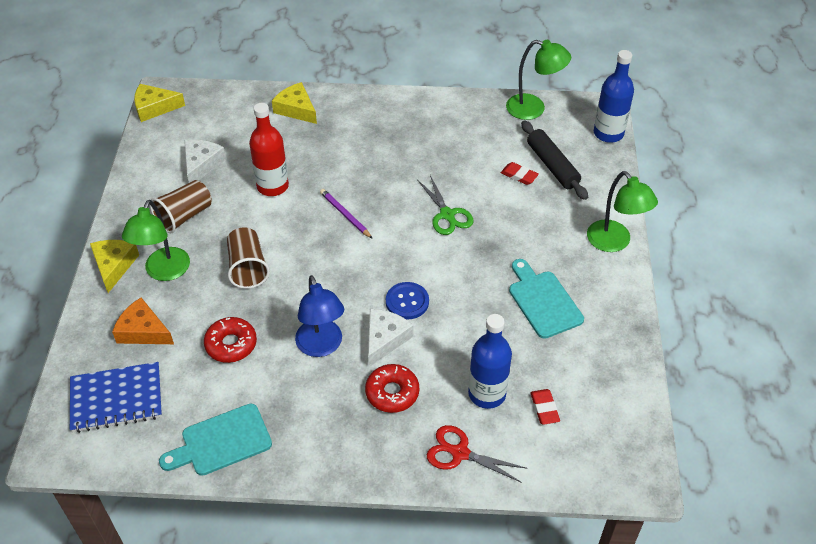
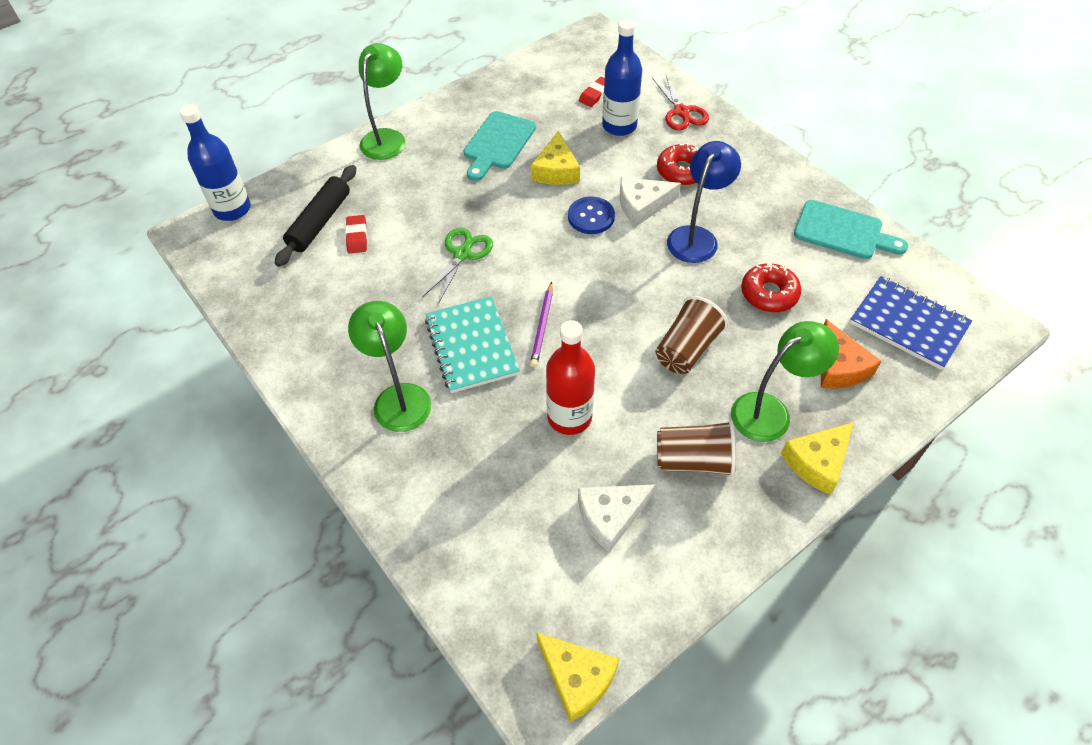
camera: 130 degrees left, 5 degrees up
(296, 109) = (426, 499): yellow cheese -> yellow cheese (556, 170)
(368, 177) = (472, 346): none -> turquoise notebook
(533, 109) = (236, 282): green lamp -> green lamp (399, 397)

